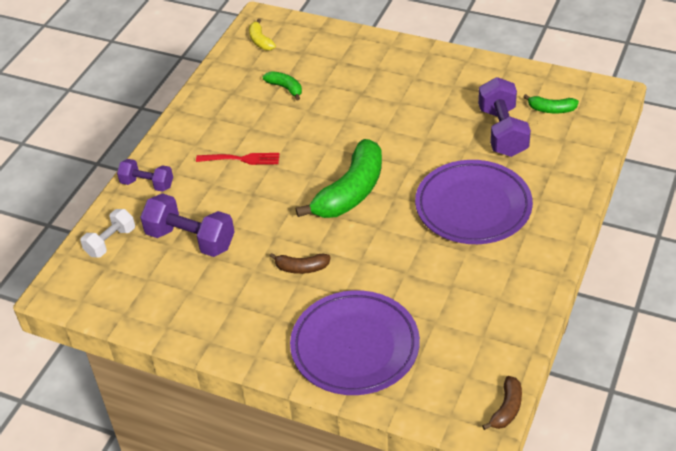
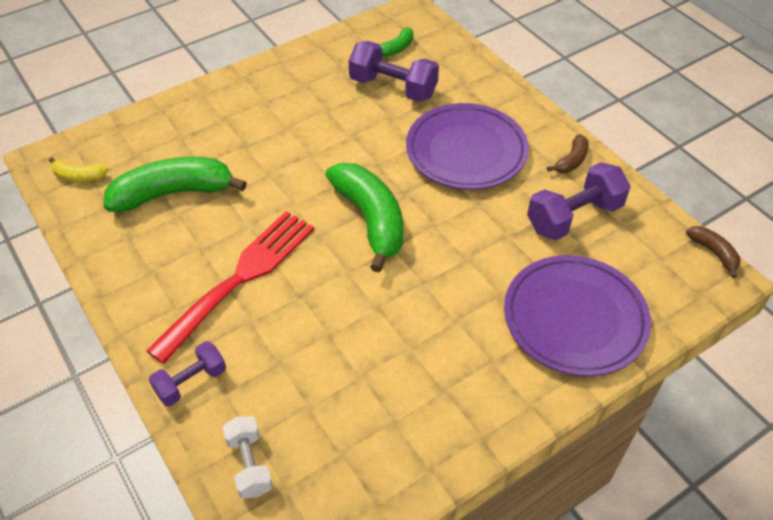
camera: 60 degrees left, 5 degrees up
(190, 239) = (317, 382): purple dumbbell -> purple dumbbell (574, 217)
(241, 159) = (239, 279): red fork -> red fork, size x2.01
(285, 88) = (173, 193): green banana -> green banana, size x2.12
(301, 268) = (439, 308): brown banana -> brown banana (571, 161)

